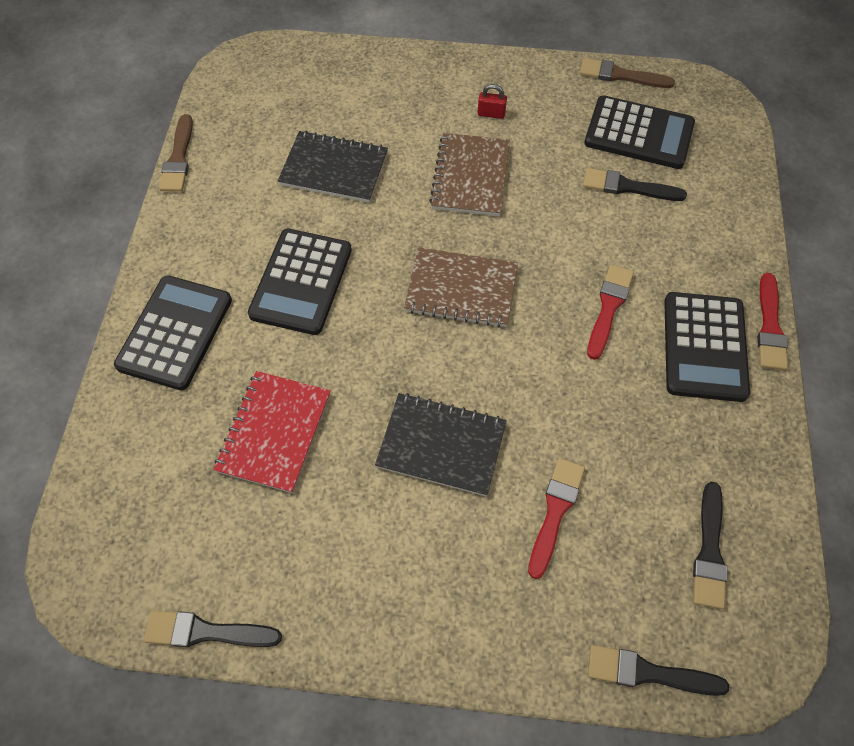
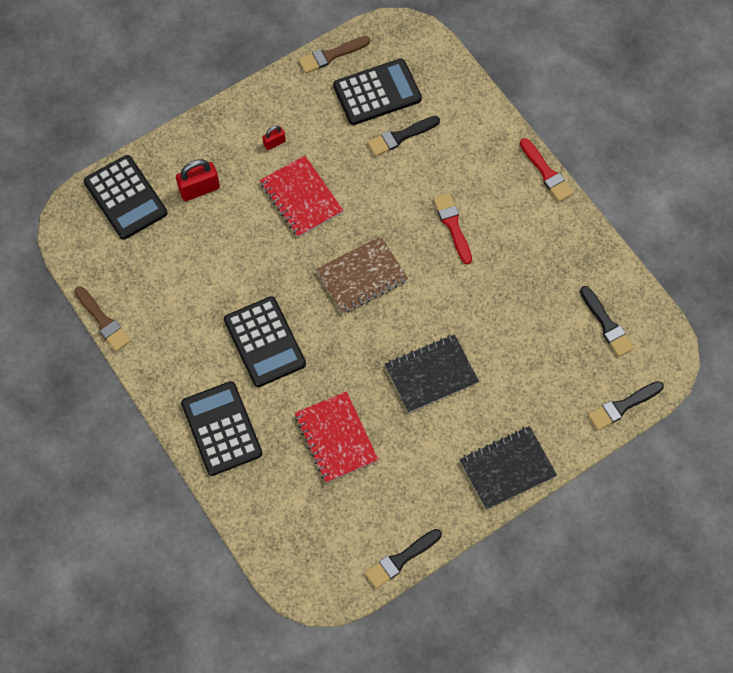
camera: 40 degrees left, 5 degrees up
(334, 169) = (212, 254): black notebook -> black notebook (507, 468)
(380, 108) = (199, 189): none -> red padlock
(470, 176) = (301, 198): brown notebook -> red notebook
(555, 512) = (518, 363): red brush -> none
(704, 347) = (521, 211): black calculator -> black calculator (125, 198)

